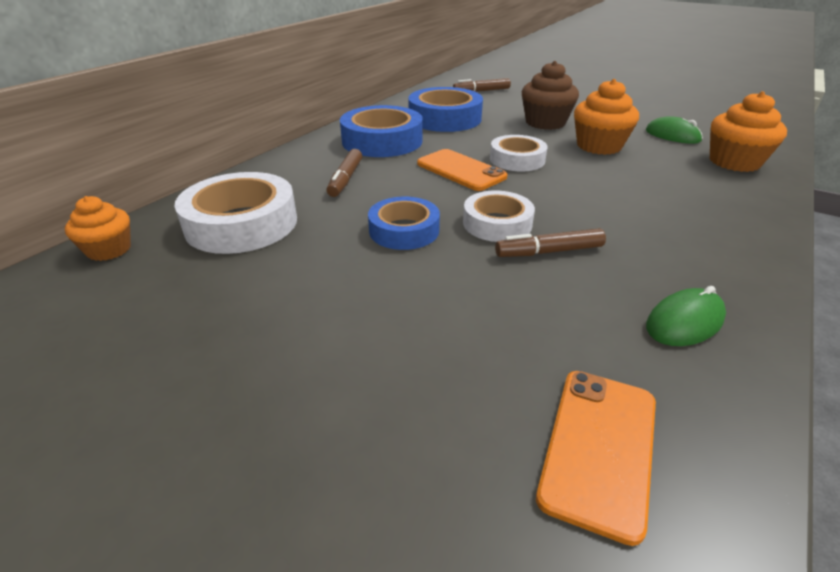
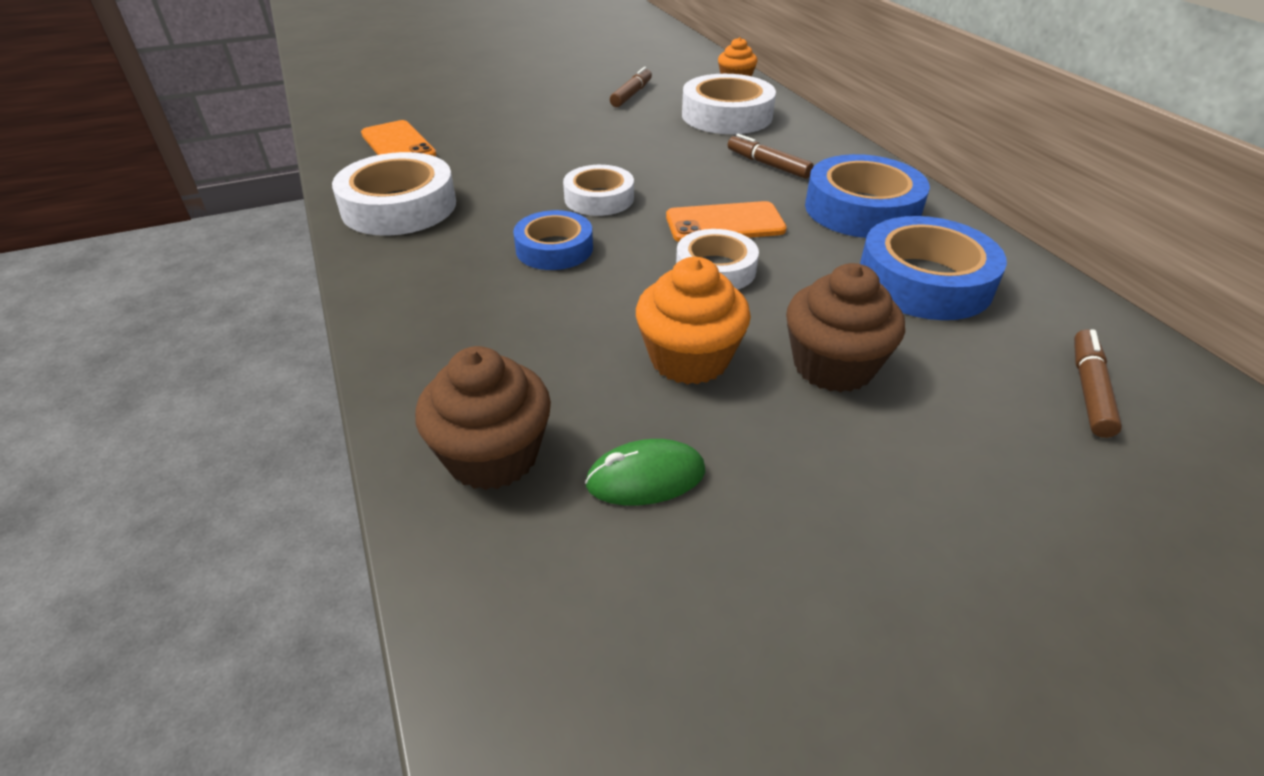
camera: 125 degrees right, 5 degrees up
(404, 230) = (641, 161): blue tape -> blue tape (554, 249)
(549, 252) = (532, 200): brown marker -> brown marker (631, 94)
(684, 322) = (399, 206): green mouse -> white tape
(734, 162) = (492, 455): orange cupcake -> brown cupcake

